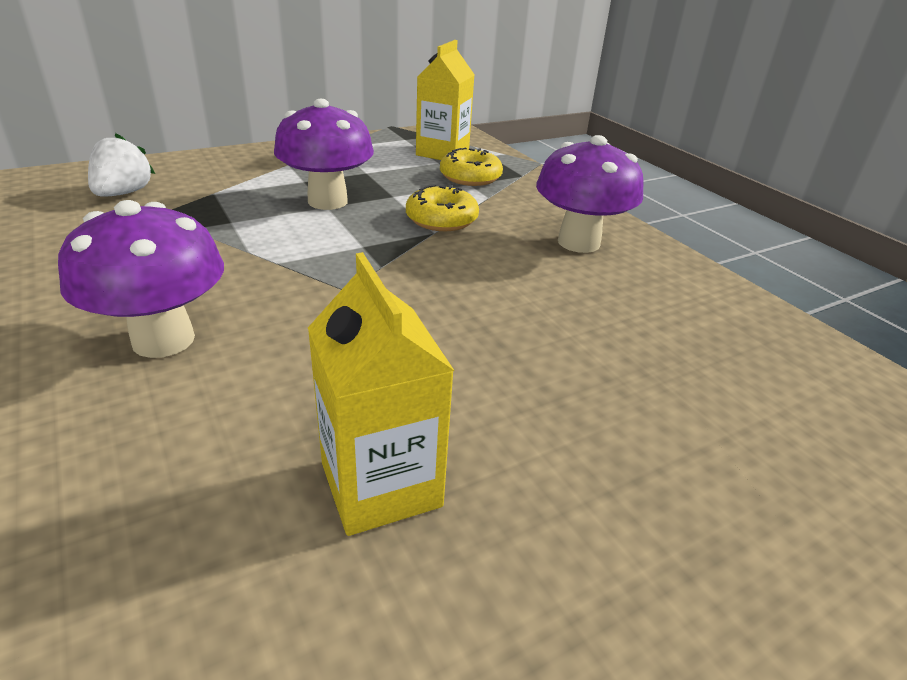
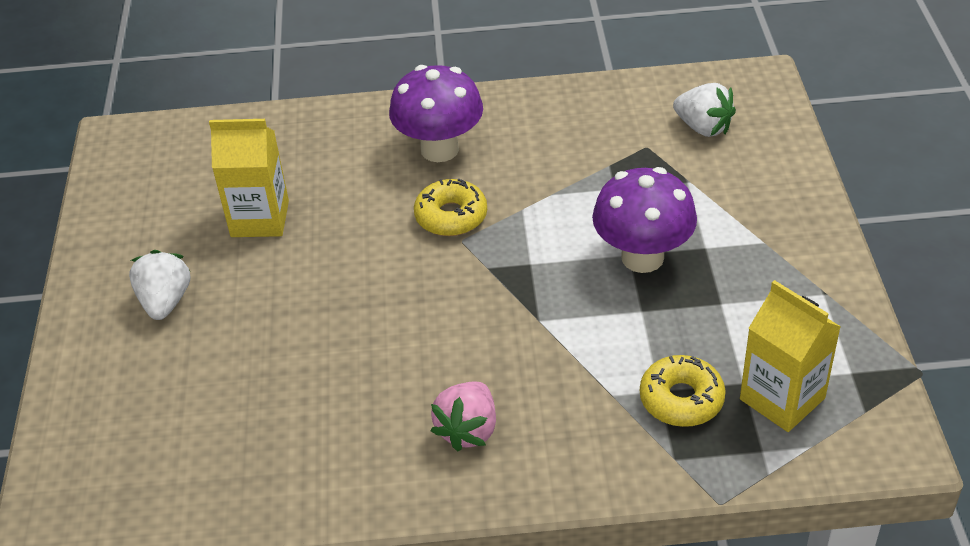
camera: 120 degrees right, 10 degrees up
(441, 219) = (566, 334): yellow donut -> yellow donut (451, 216)
(578, 242) = (468, 430): purple mushroom -> pink strawberry
(633, 530) = (165, 301): none -> white strawberry

